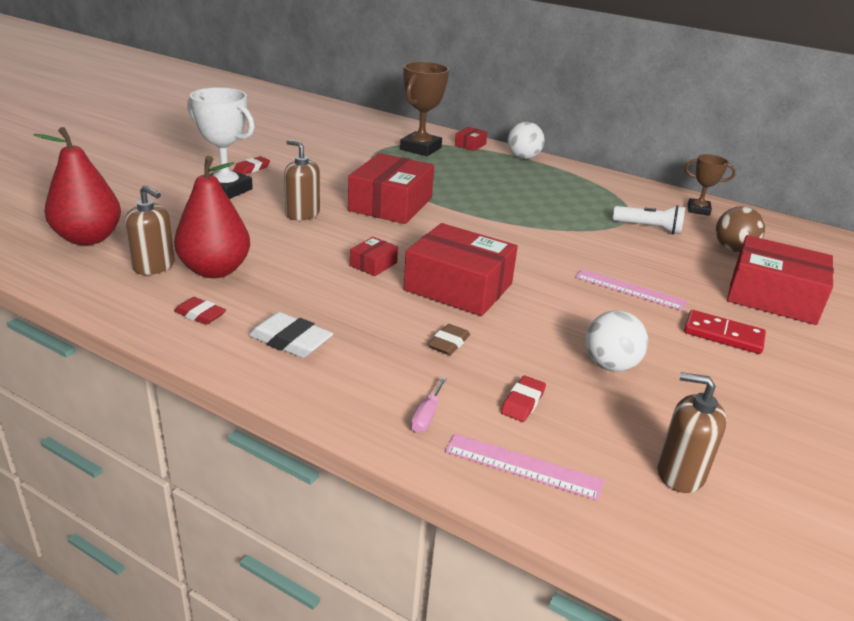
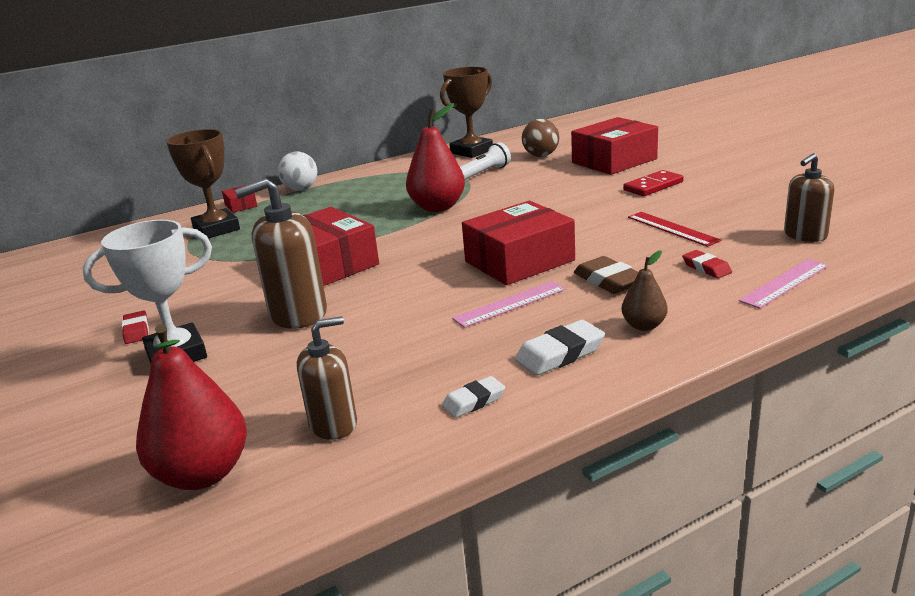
camera: 55 degrees left, 5 degrees down
(200, 314) = (474, 401): red eraser -> white eraser
(215, 270) = (381, 382): red pear -> red pear (437, 207)
(302, 214) = (298, 314): brown soap dispenser -> brown soap dispenser, size x1.56
(365, 378) = (644, 326): none -> brown pear
(373, 264) = (446, 292): red box -> none
(426, 416) = (709, 308): pink screwdriver -> none
(448, 343) = (608, 281): brown eraser -> brown eraser, size x1.54
(610, 365) = (672, 229): white ball -> red ruler
(630, 289) = (572, 200): pink ruler -> pink ruler (510, 304)
(698, 210) = (471, 151): brown trophy -> brown trophy, size x1.69

